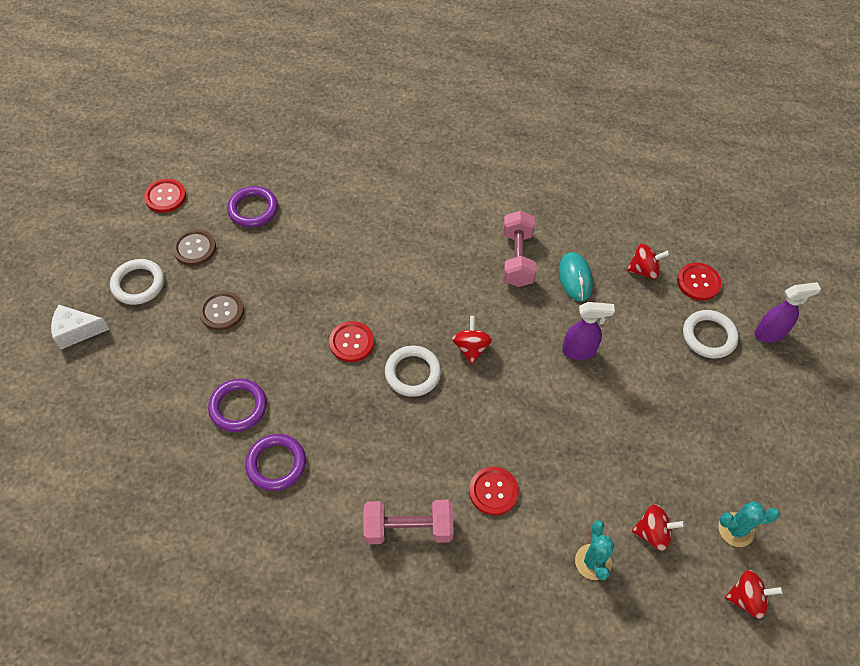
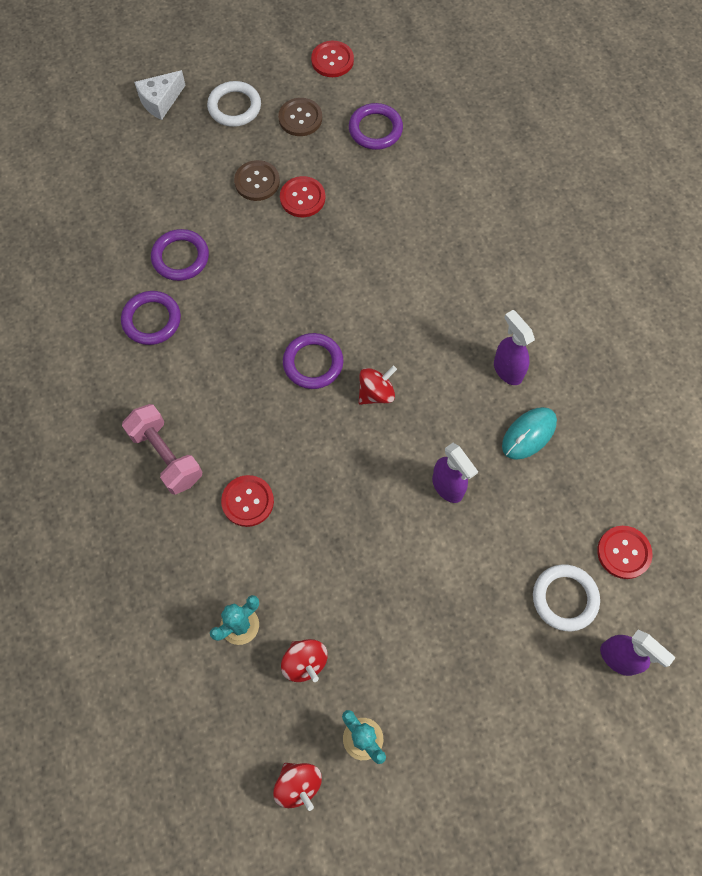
camera: 55 degrees right, 10 degrees up
(77, 331) = (160, 101): white cheese -> white cheese turned 90 degrees counterclockwise
(351, 342) = (305, 296): red button -> red button (302, 198)
(413, 373) = (313, 363): white ring -> purple ring
(517, 258) = (507, 370): pink dumbbell -> purple spray bottle
(644, 270) = (593, 492): red spinning top -> none

